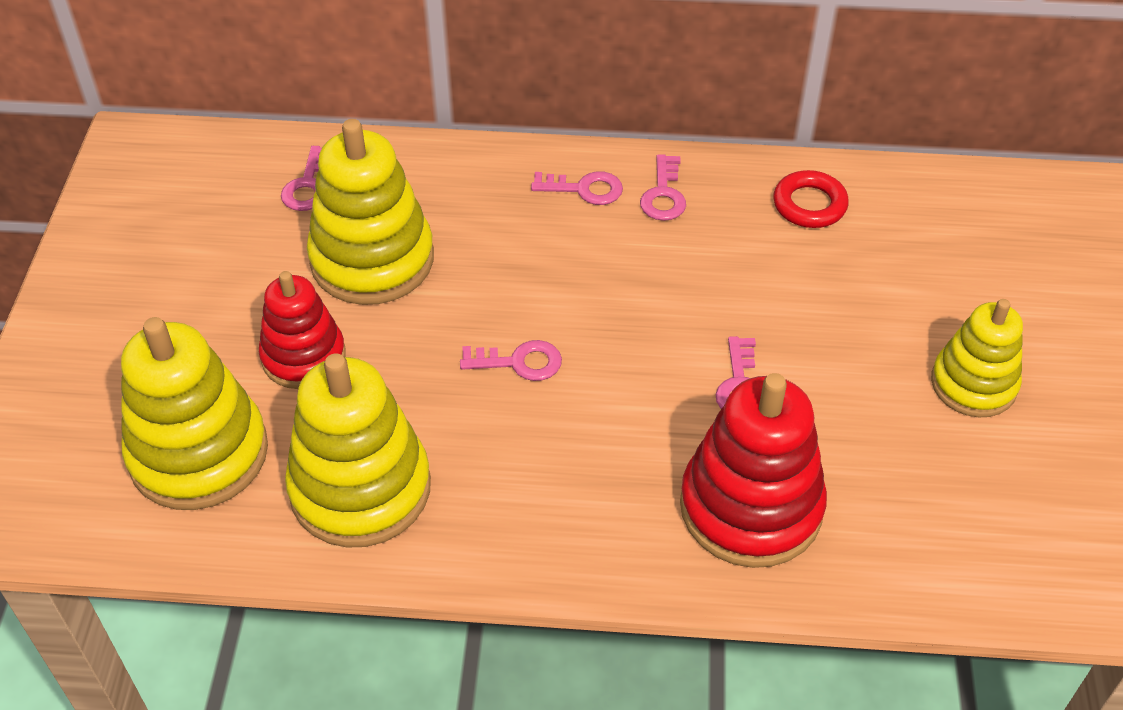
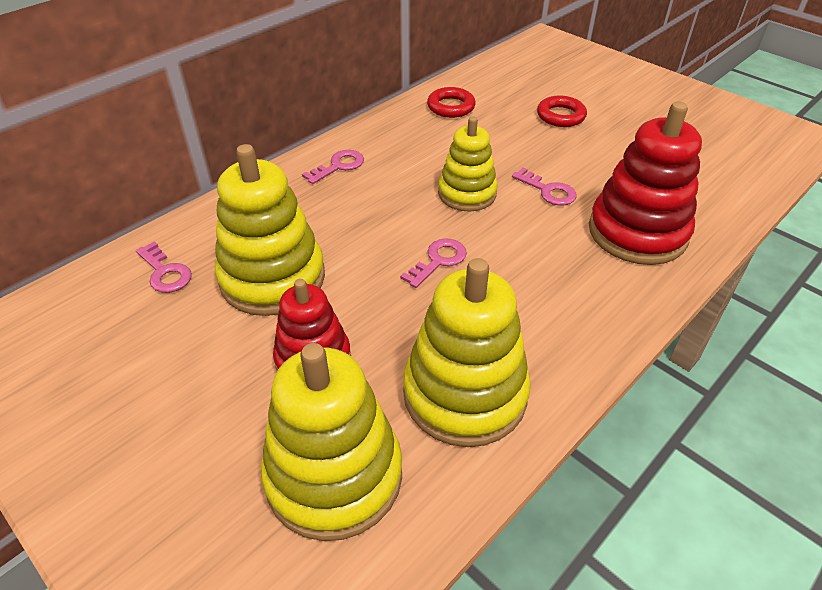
camera: 50 degrees left, 5 degrees down
(663, 195) = (381, 143): pink key -> none
(919, 314) = (560, 116): none -> red ring
(973, 384) = (621, 125): yellow stacking toy -> yellow stacking toy (467, 193)

